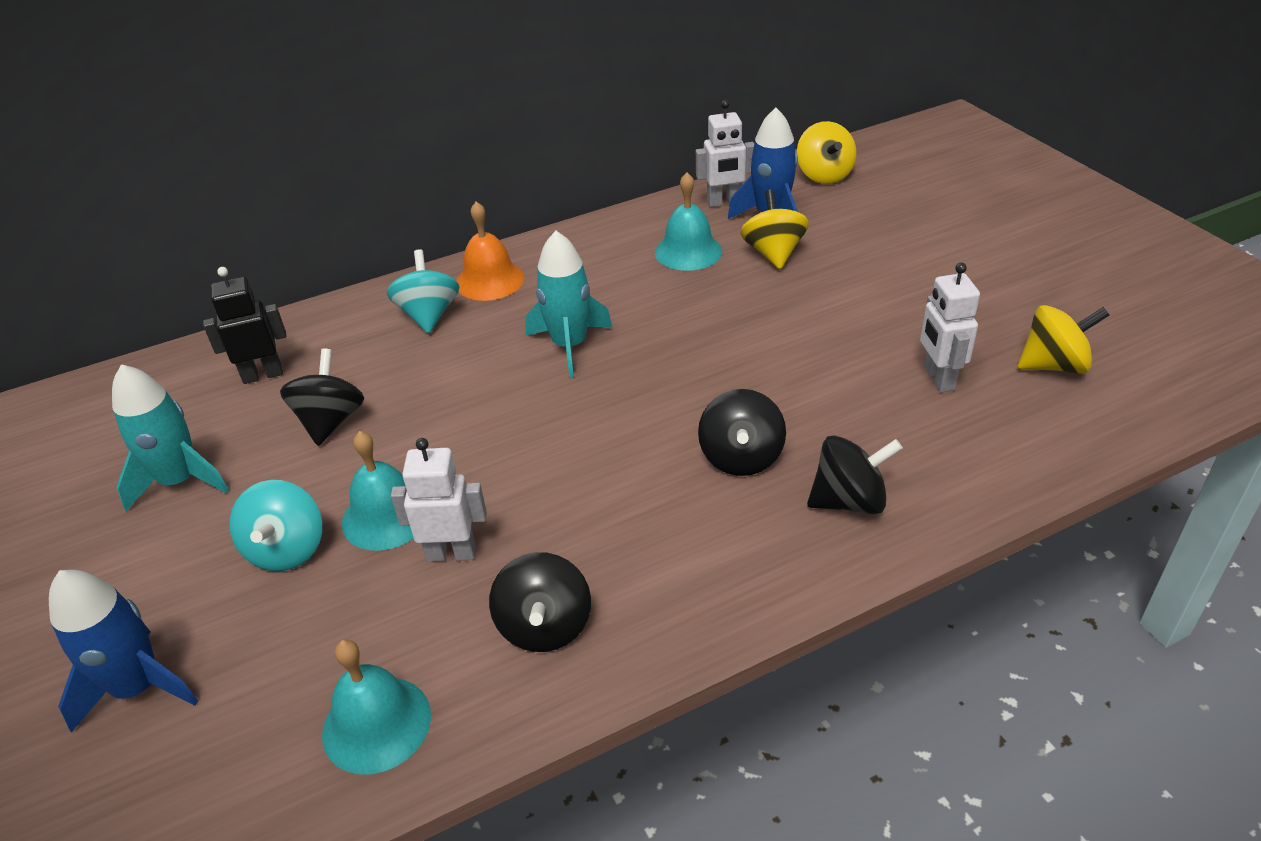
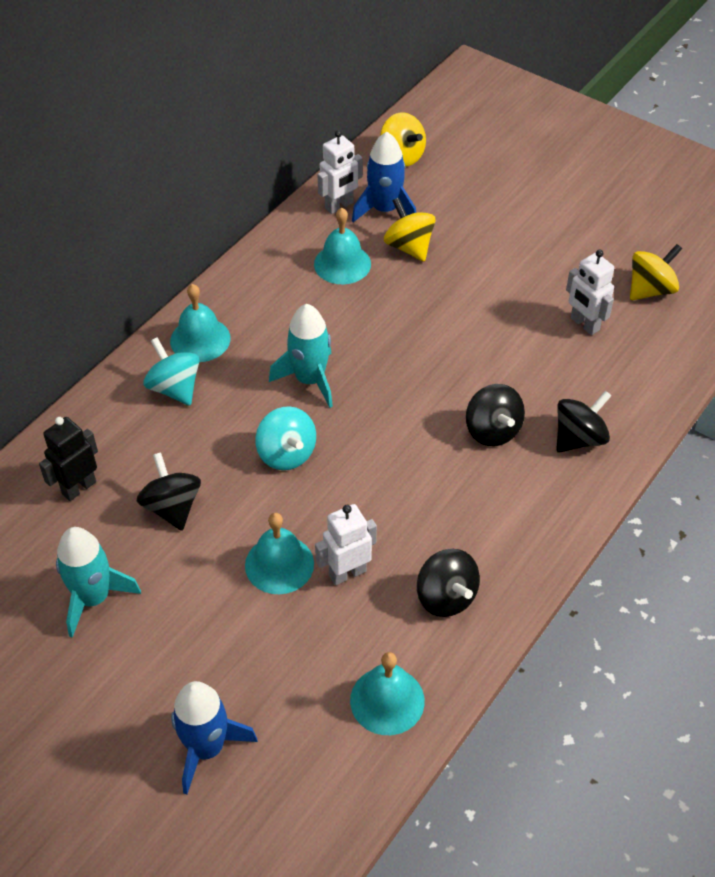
camera: 30 degrees left, 10 degrees up
(287, 549) = (227, 616): turquoise spinning top -> turquoise spinning top (286, 454)
(490, 280) = (200, 339): orange bell -> turquoise bell

